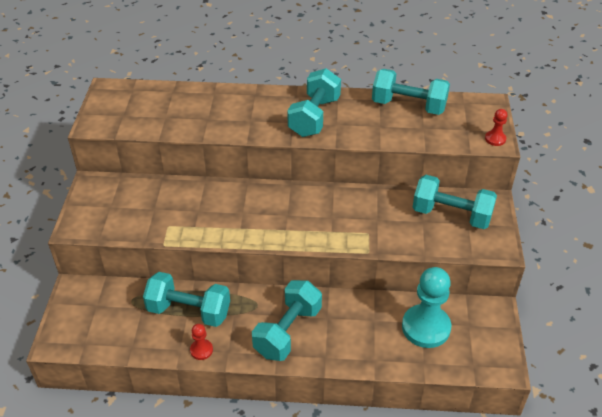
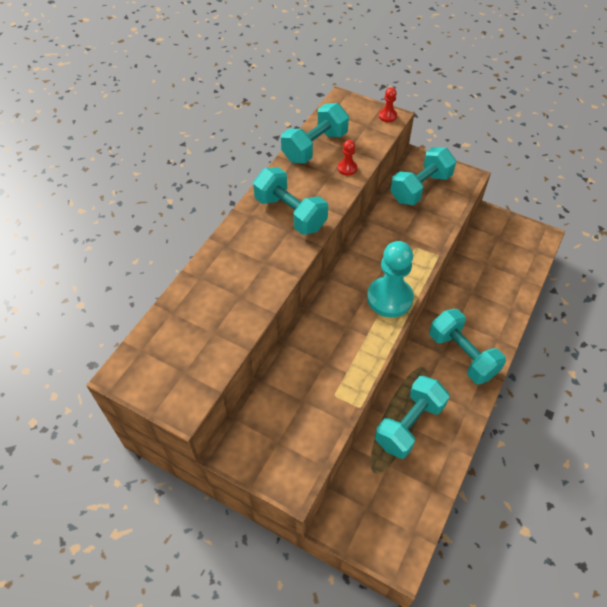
camera: 65 degrees left, 10 degrees up
(201, 350) = (459, 429): red pawn -> red pawn (347, 168)
(426, 327) = (491, 263): turquoise pawn -> turquoise pawn (389, 298)

